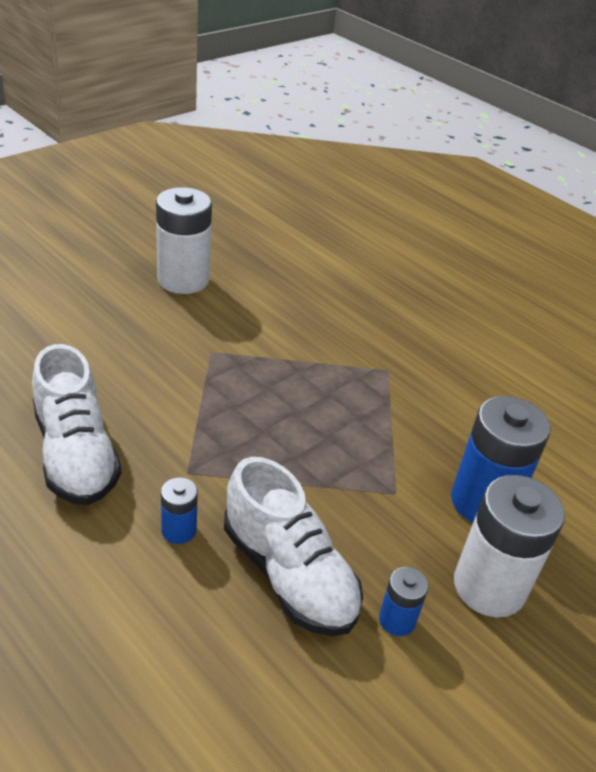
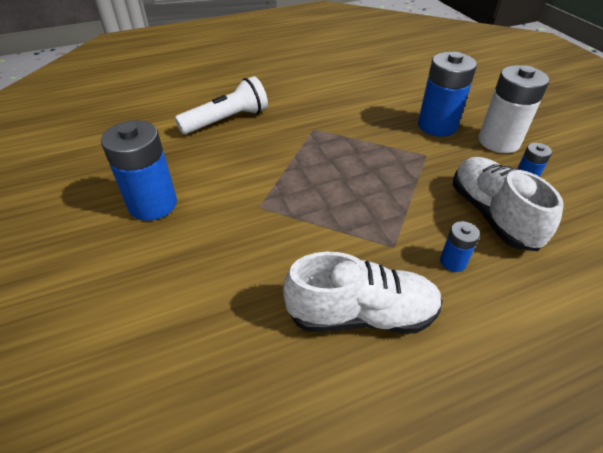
camera: 65 degrees left, 5 degrees up
(183, 280) = (153, 204): white battery -> blue battery
(288, 574) = (492, 215): white shoe -> white shoe turned 90 degrees counterclockwise
(357, 293) = (226, 120): none -> white flashlight

